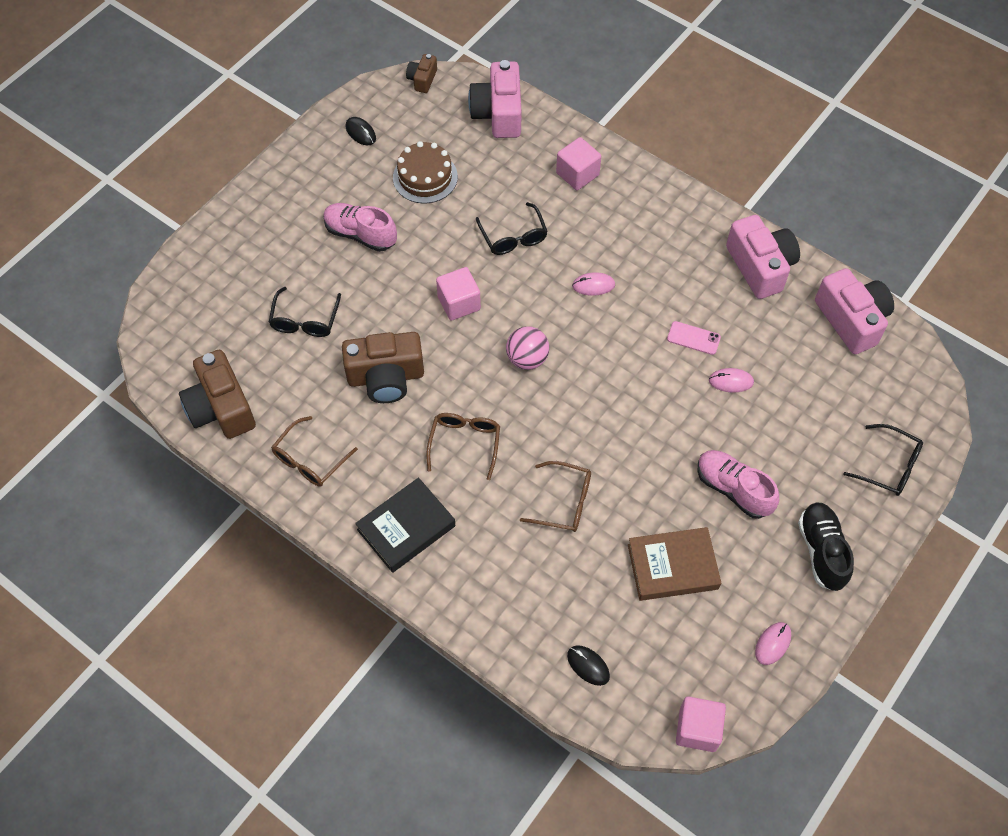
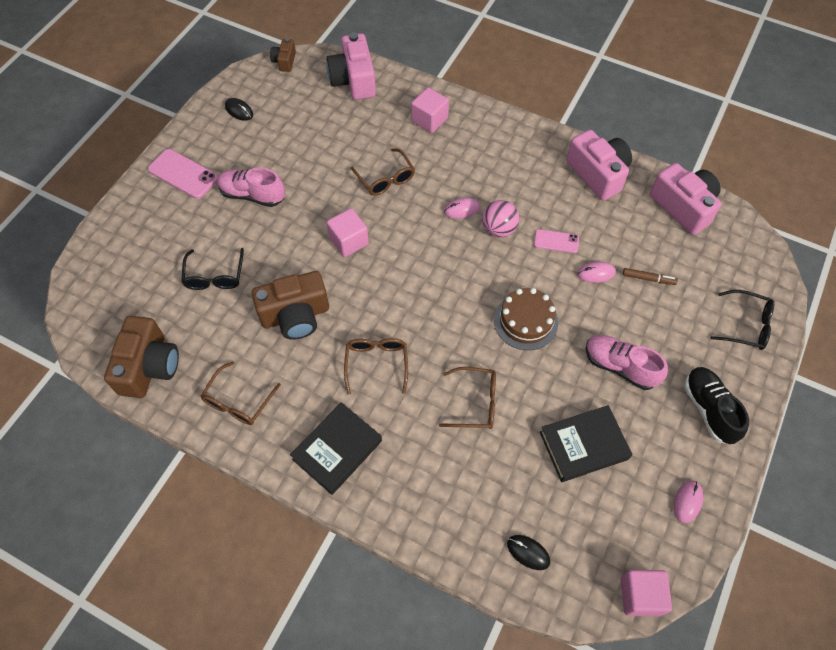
camera: 10 degrees left, 0 degrees up
(221, 408) = (149, 366): brown camera -> brown camera turned 135 degrees counterclockwise
(287, 199) = (183, 174): none -> pink phone
(425, 177) = (300, 140): brown cake -> brown cake (526, 321)
(513, 237) = (385, 179): black glasses -> brown glasses
(527, 359) = (417, 280): pink ball -> pink ball (498, 229)
(672, 566) = (583, 445): brown book -> black book
(790, 397) = (648, 279): none -> brown marker

